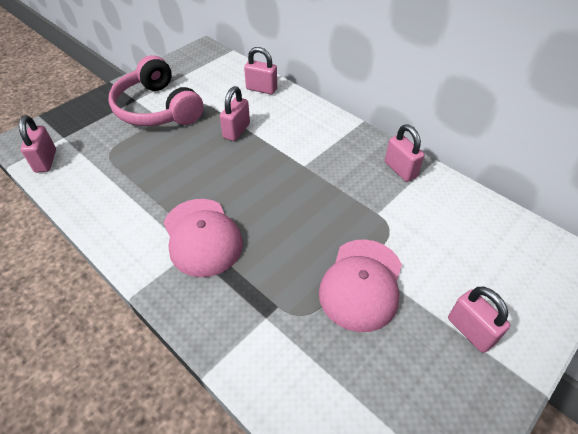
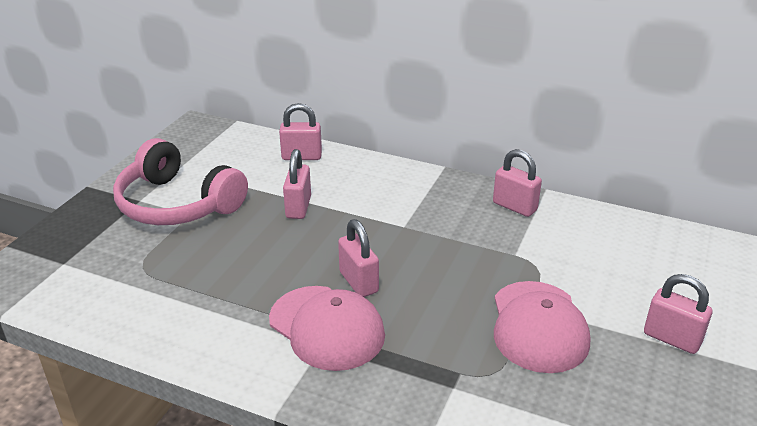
camera: 20 degrees left, 15 degrees down
(46, 161) = (56, 296): pink padlock -> pink padlock (358, 282)

